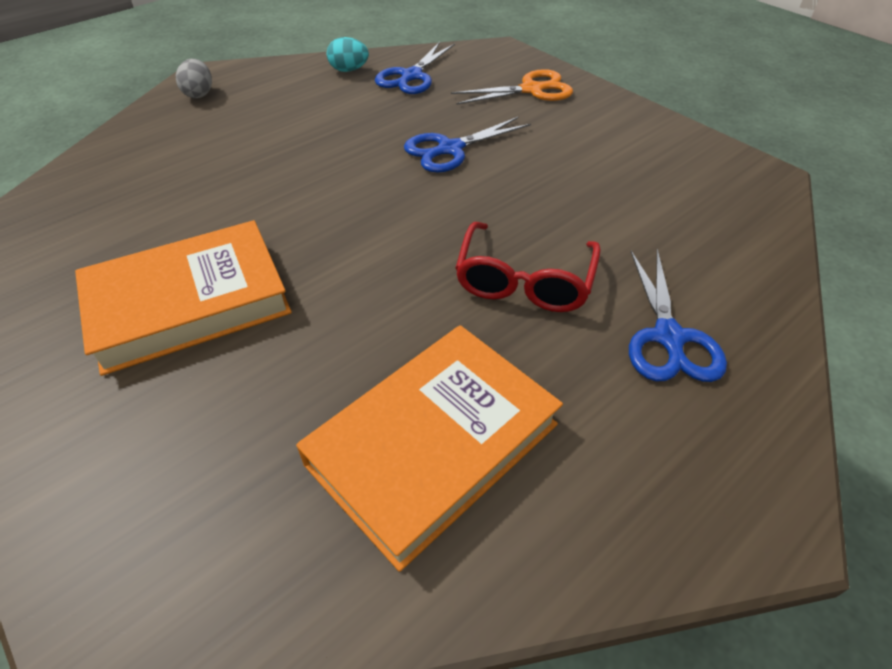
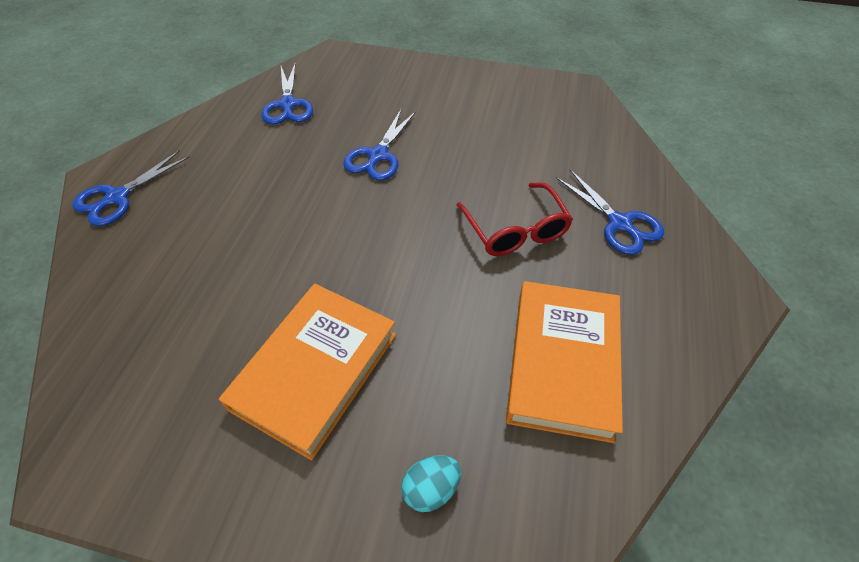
camera: 35 degrees left, 5 degrees up
(199, 94) = (117, 197): grey egg -> blue scissors
(349, 70) = (230, 119): turquoise egg -> turquoise egg (431, 489)
(531, 90) = (388, 81): orange scissors -> none

